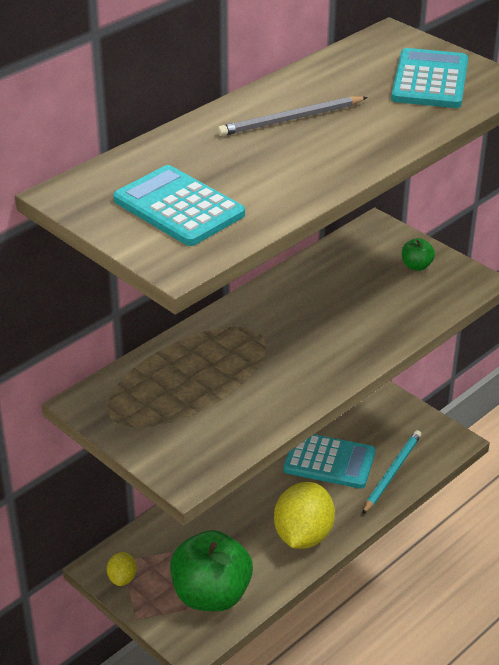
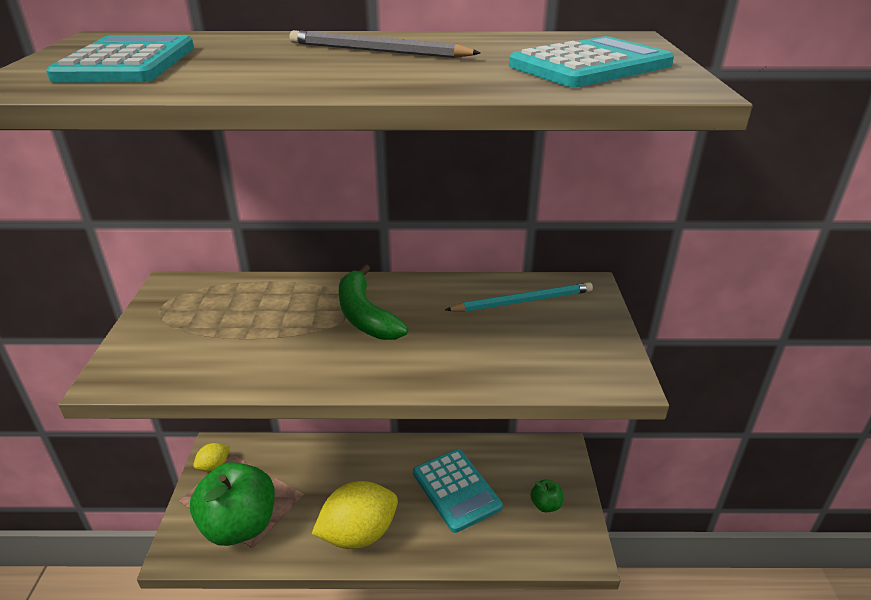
camera: 45 degrees right, 5 degrees down
(272, 334) = (365, 315): none -> green banana
(392, 473) = (494, 538): turquoise pencil -> turquoise pencil (523, 301)
(416, 266) = (577, 333): green apple -> green apple (545, 505)

